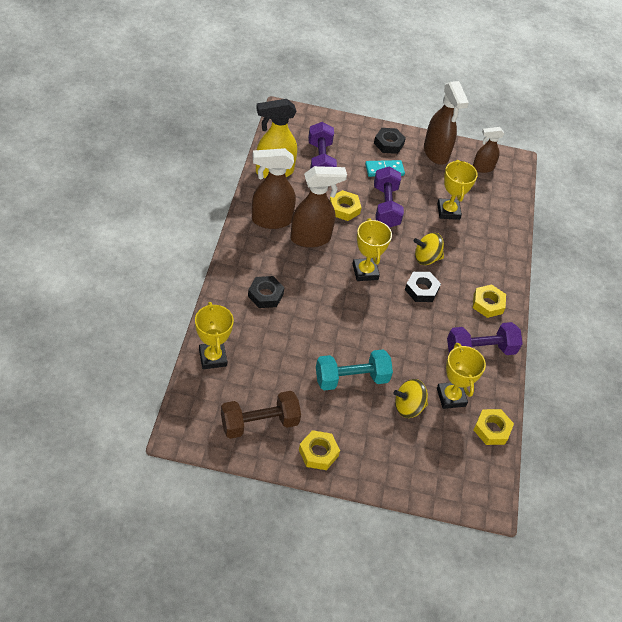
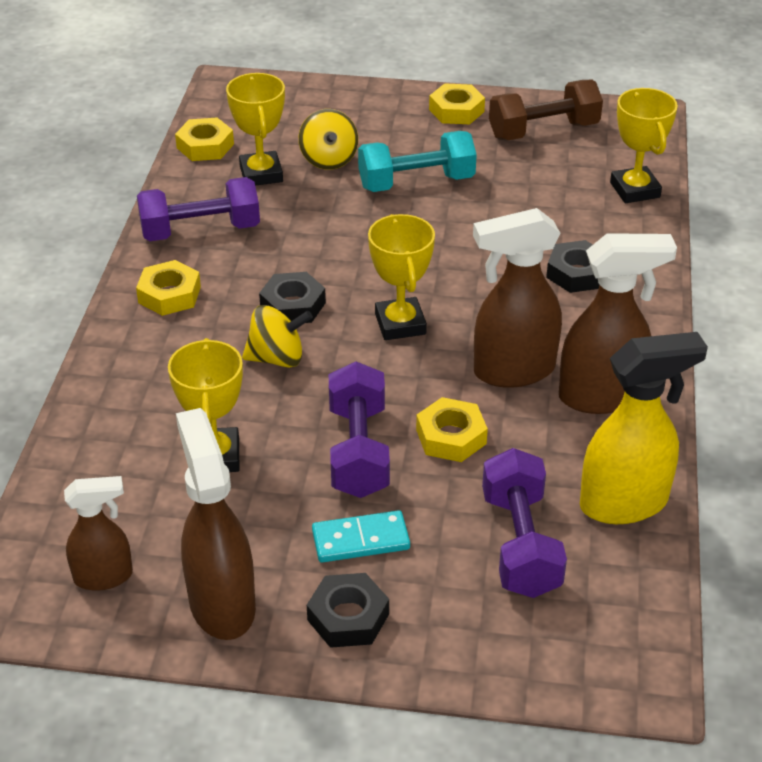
camera: 175 degrees left, 10 degrees down
(408, 407) = (328, 160): yellow spinning top -> yellow spinning top turned 90 degrees clockwise

